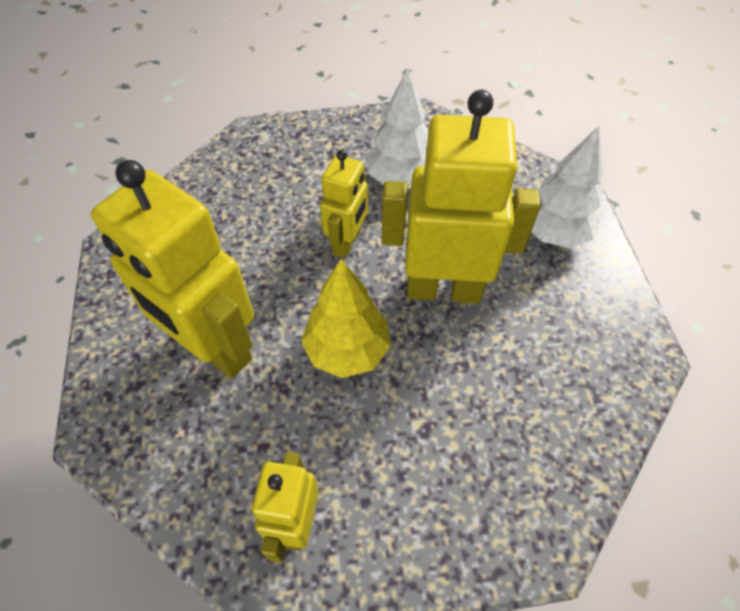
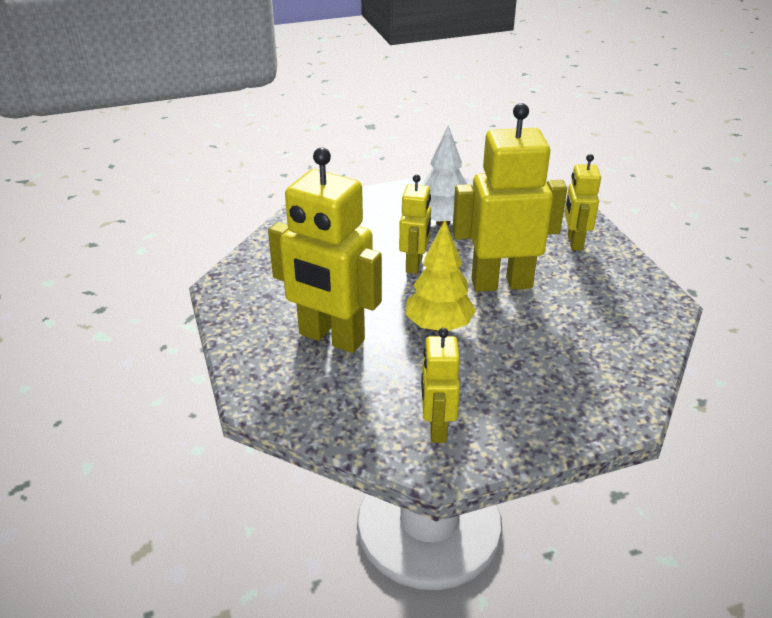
camera: 10 degrees left, 20 degrees down
(553, 232) = (574, 242): white tree -> yellow robot

